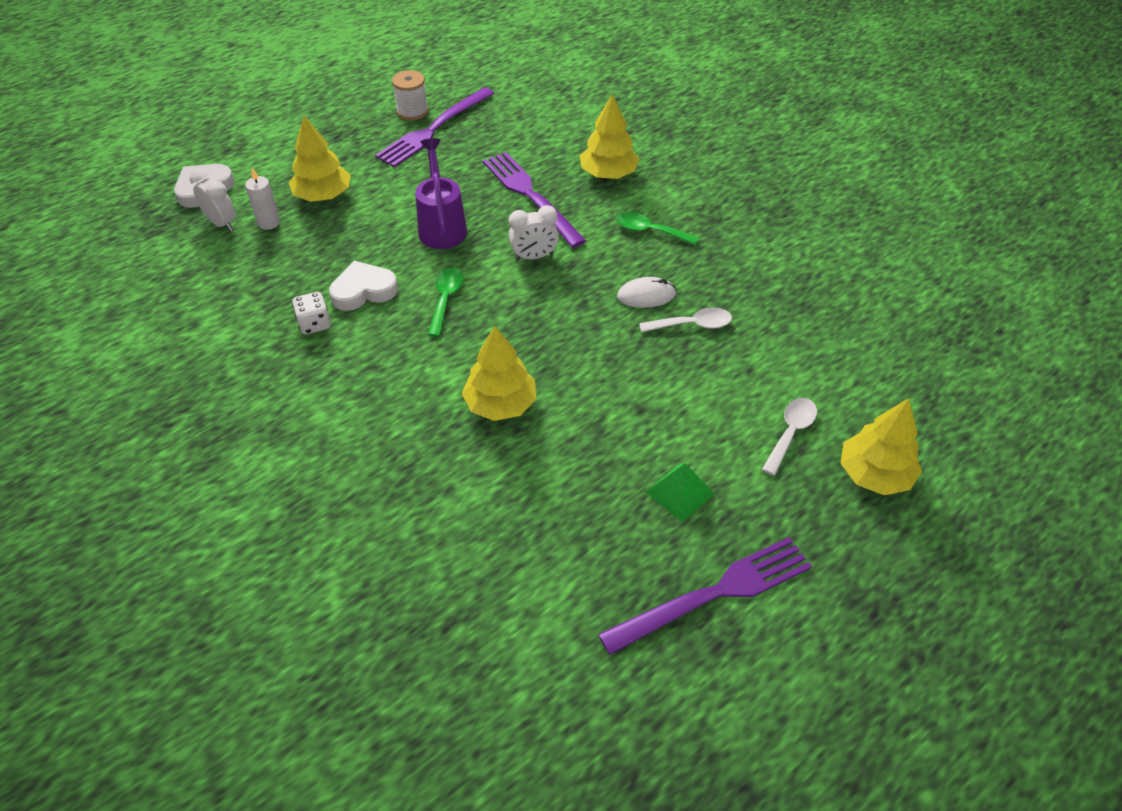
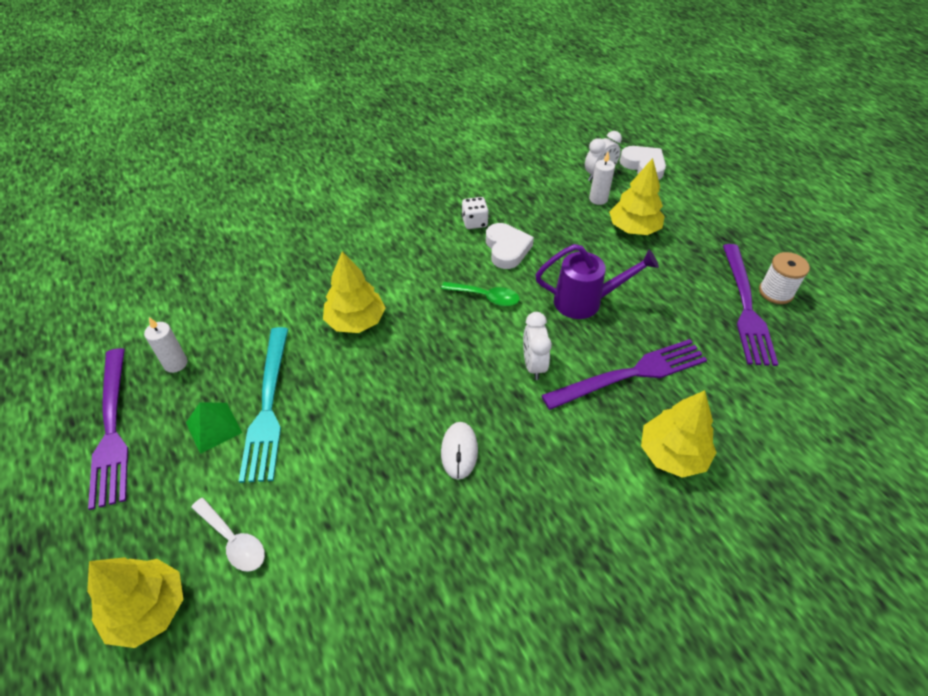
camera: 100 degrees right, 0 degrees up
(434, 129) = (745, 307): purple fork -> purple fork turned 135 degrees counterclockwise
(604, 567) = (175, 363): none -> white candle
(639, 452) = (268, 406): none -> turquoise fork
(650, 231) = (563, 477): green spoon -> none
(692, 325) = (406, 485): white spoon -> none

